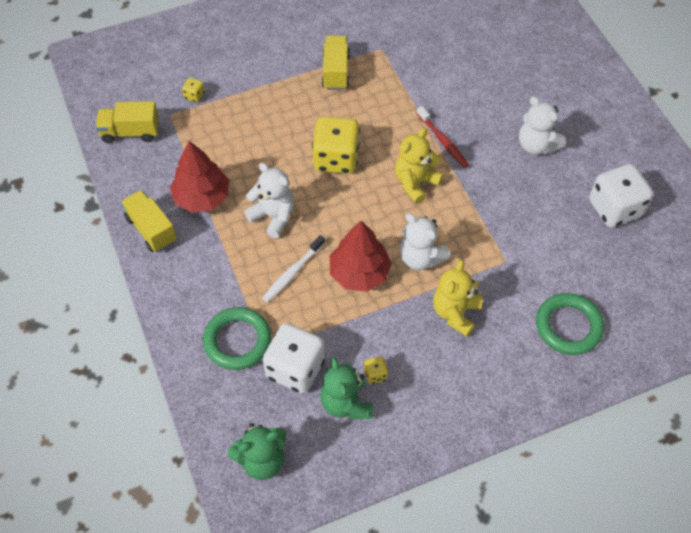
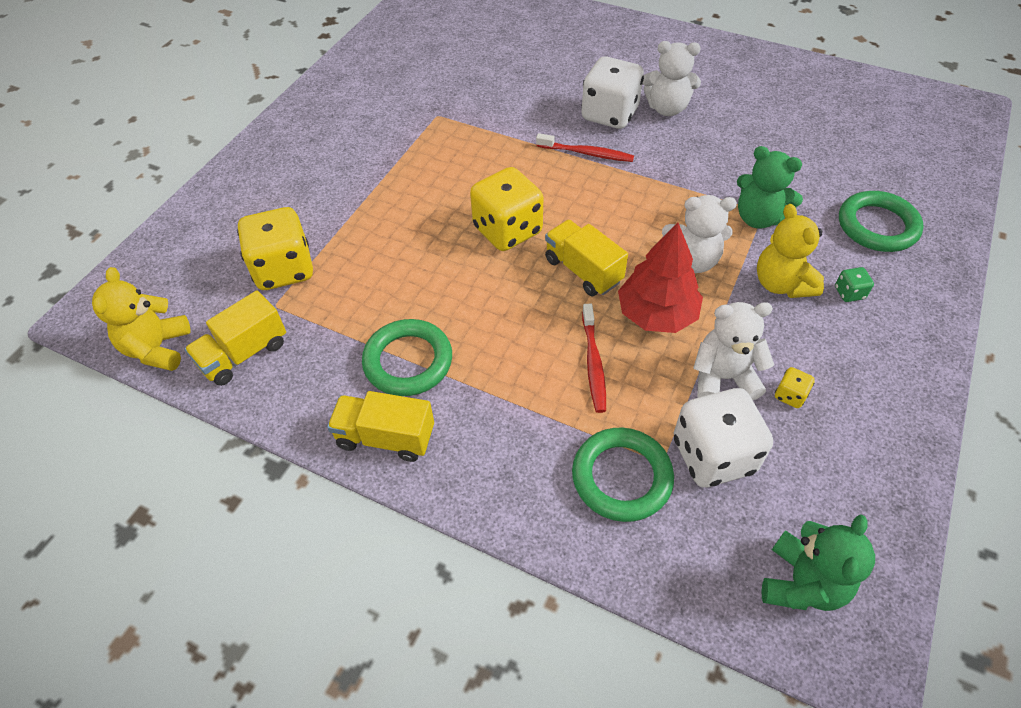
camera: 40 degrees left, 5 degrees down
(194, 96) = (284, 269): yellow dice -> yellow dice, size x2.37
(202, 197) = (408, 361): red tree -> green ring
(273, 216) = (508, 325): white teddy bear -> white teddy bear (723, 377)
(293, 272) = (593, 363): white toothbrush -> red toothbrush
(335, 72) = (415, 158): yellow truck -> yellow truck (583, 270)
(346, 403) = (801, 446): green teddy bear -> green teddy bear (758, 218)
(415, 183) = (606, 202): yellow teddy bear -> yellow teddy bear (158, 348)
(489, 350) = (849, 293): none -> green dice
(614, 209) = (786, 116): white dice -> white dice (609, 114)

